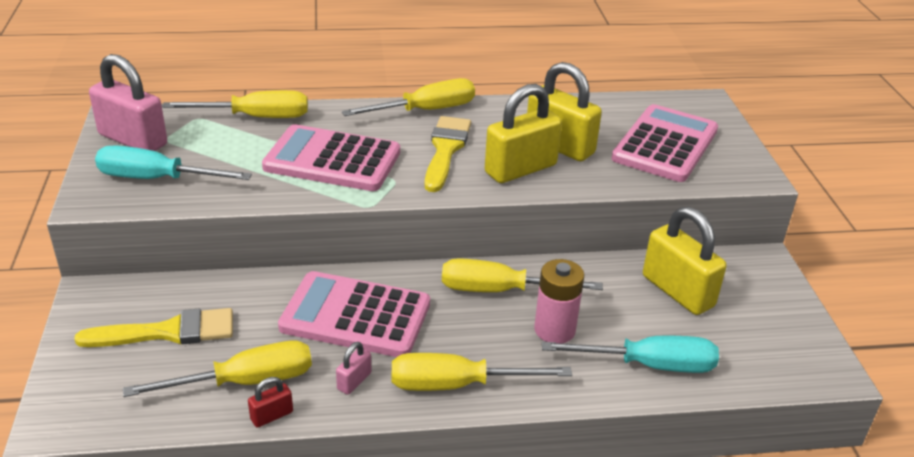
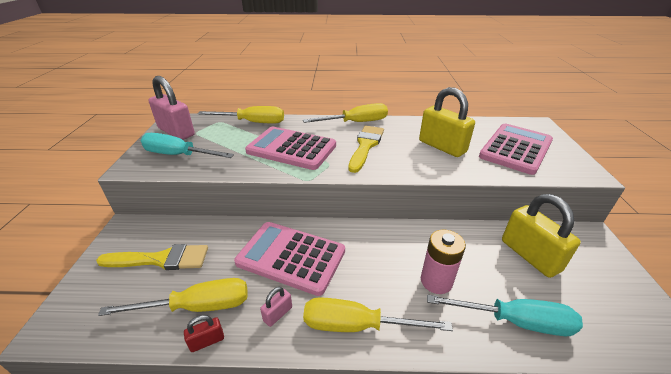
camera: 10 degrees right, 0 degrees up
(500, 290) = (396, 245): yellow screwdriver -> none
(520, 169) = (415, 160): yellow padlock -> none

